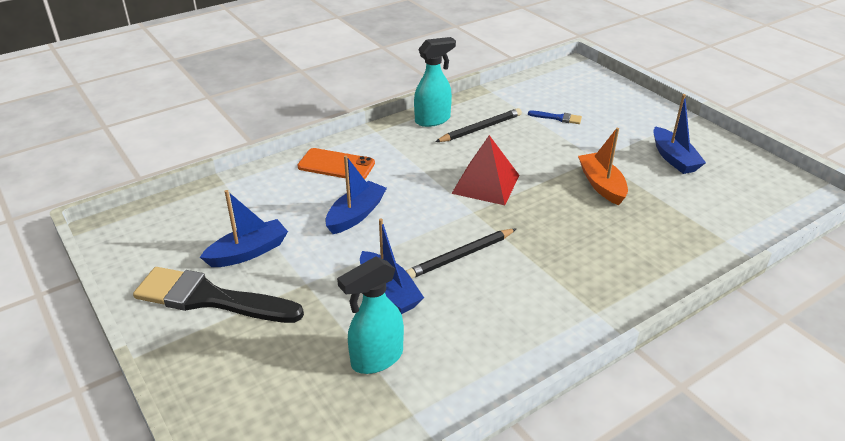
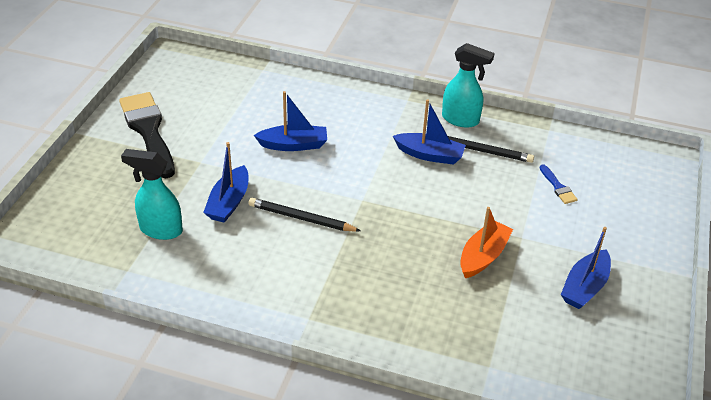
camera: 50 degrees right, 5 degrees up
(248, 252) = (205, 121): blue boat -> blue boat (429, 155)
(336, 165) = (340, 105): orange phone -> none
(486, 184) = (406, 190): red pyramid -> none

